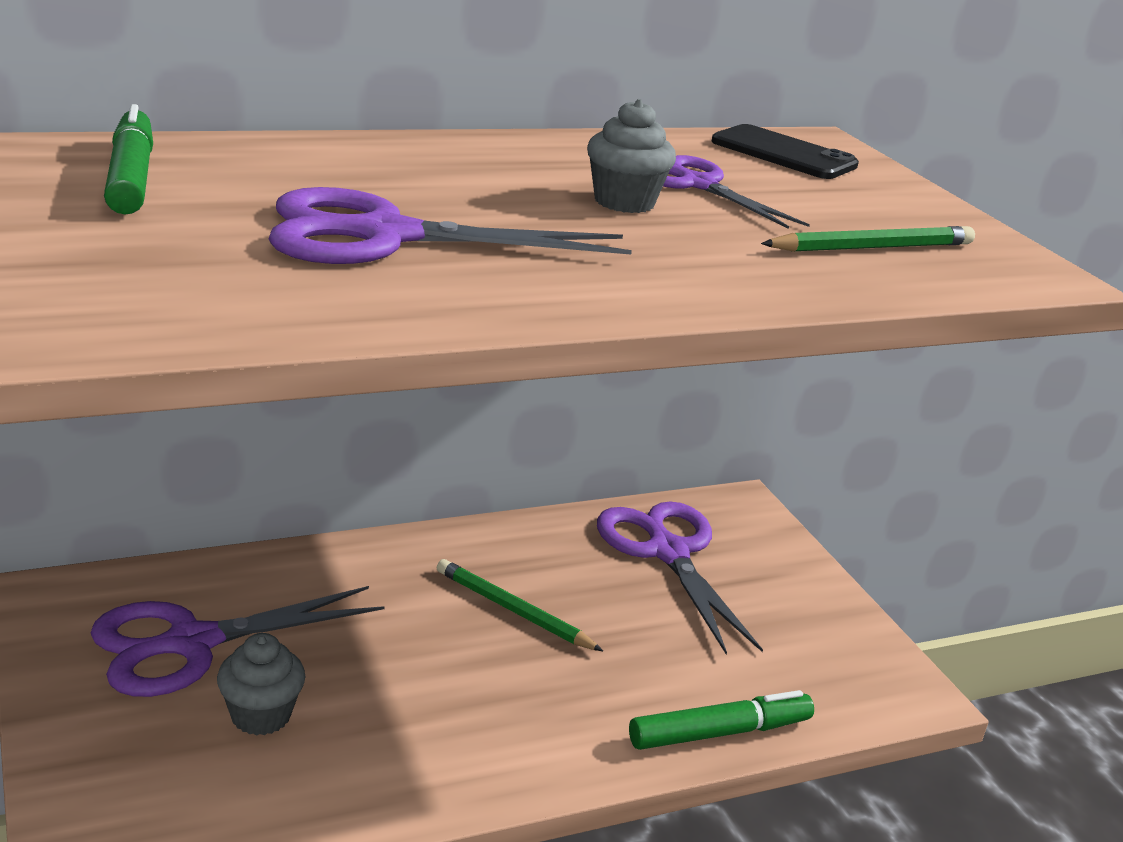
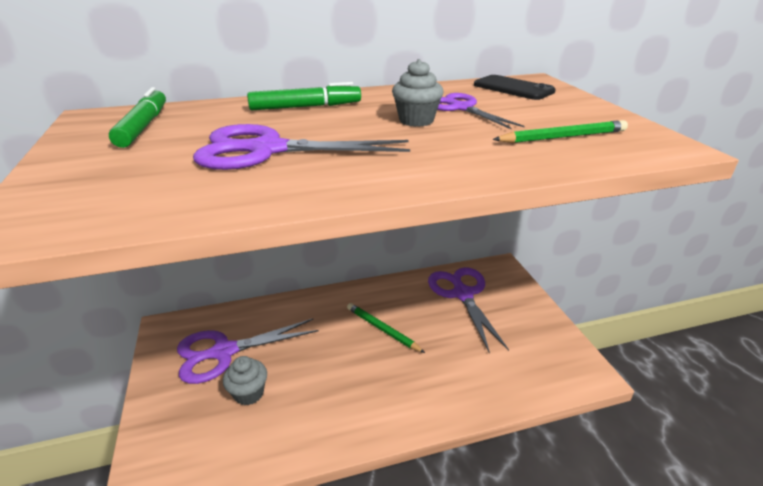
camera: 10 degrees right, 5 degrees up
(719, 732) = (484, 401): green marker -> green marker (305, 107)

